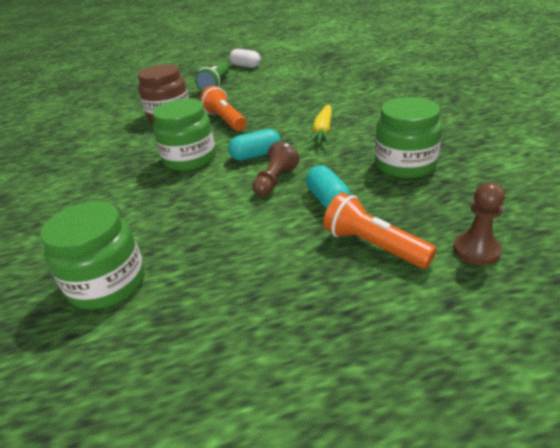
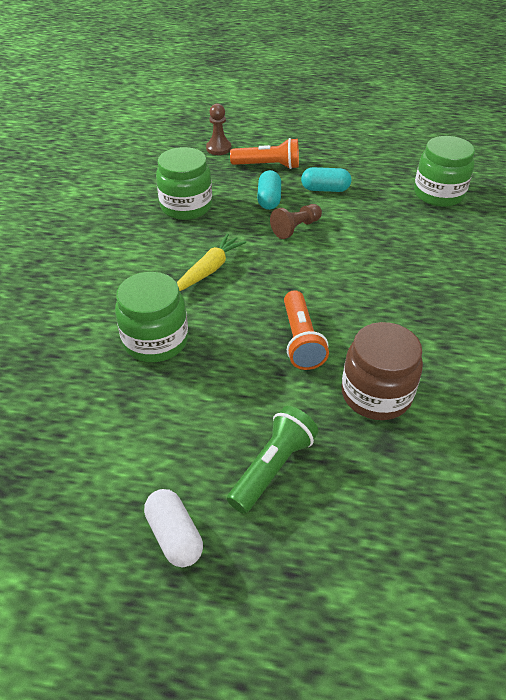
camera: 160 degrees left, 10 degrees up
(190, 159) = (364, 284): green jar -> green jar (155, 340)
(256, 155) = (295, 263): turquoise capsule -> turquoise capsule (325, 189)
(373, 245) = (268, 166): orange flashlight -> orange flashlight turned 60 degrees counterclockwise

